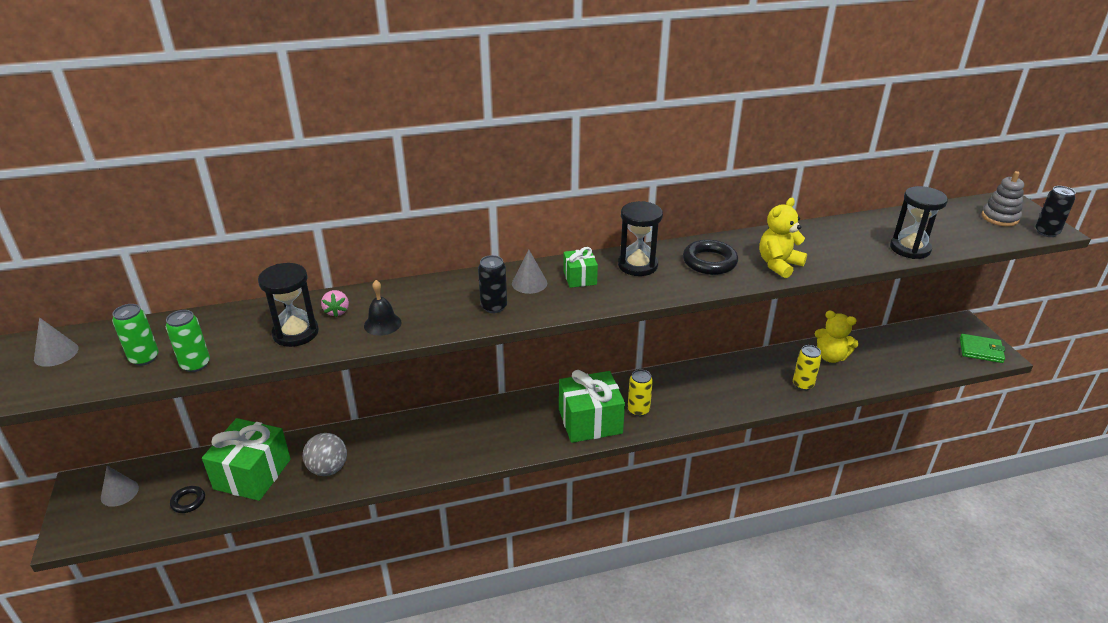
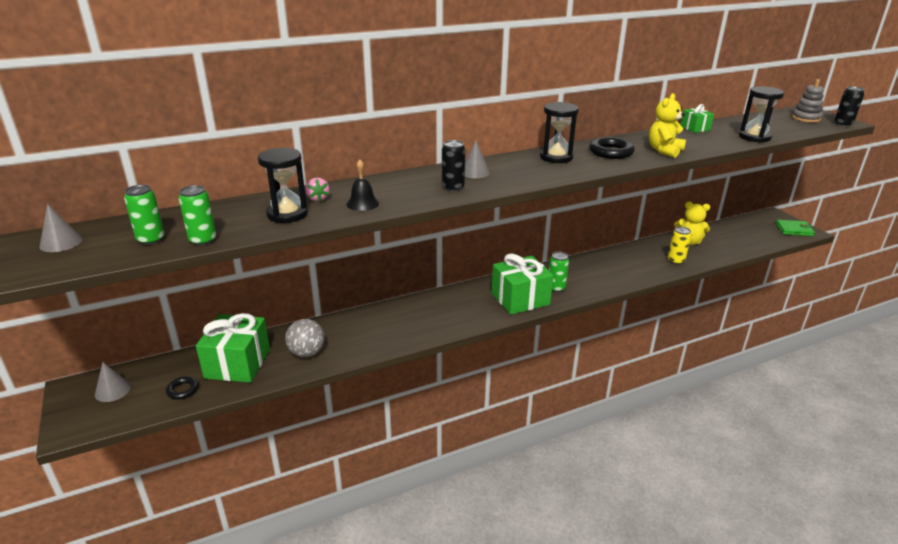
camera: 10 degrees left, 5 degrees down
(580, 278) = (514, 167): green gift -> green gift (695, 128)
(638, 410) = (556, 288): yellow can -> green can

